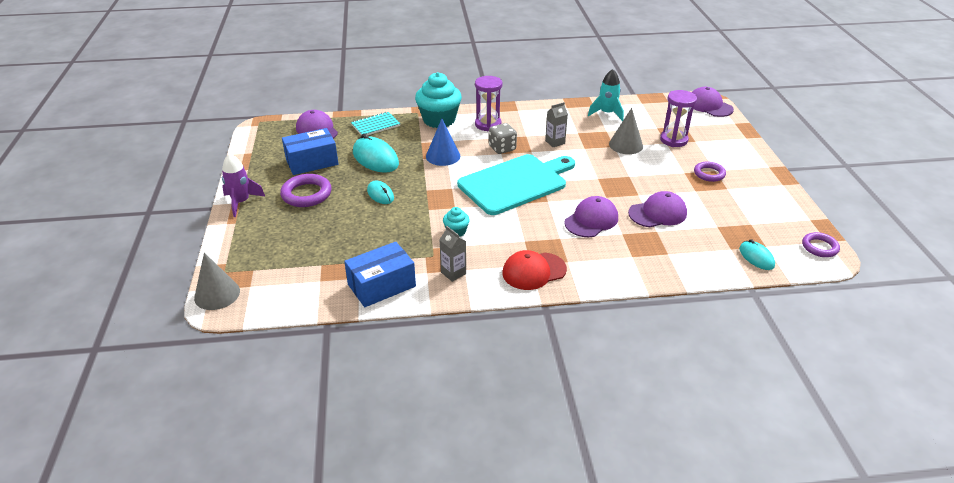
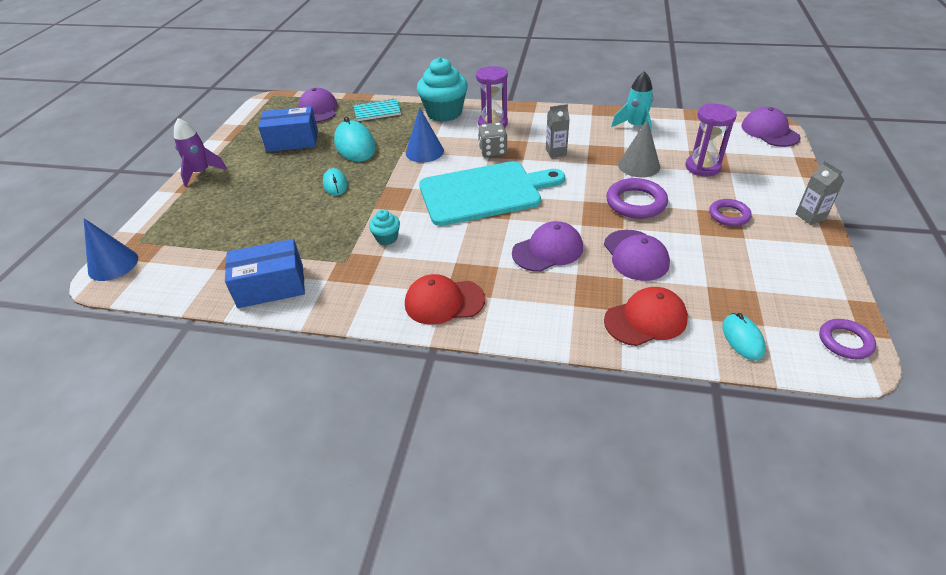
camera: 20 degrees right, 5 degrees up
(217, 294) = (113, 264): grey cone -> blue cone
(306, 194) = (265, 173): purple ring -> purple ring (636, 202)
(453, 273) = (354, 286): grey carton -> grey carton (810, 216)
(657, 213) = (635, 255): purple cap -> purple cap turned 75 degrees clockwise
(687, 257) = (645, 319): none -> red cap

